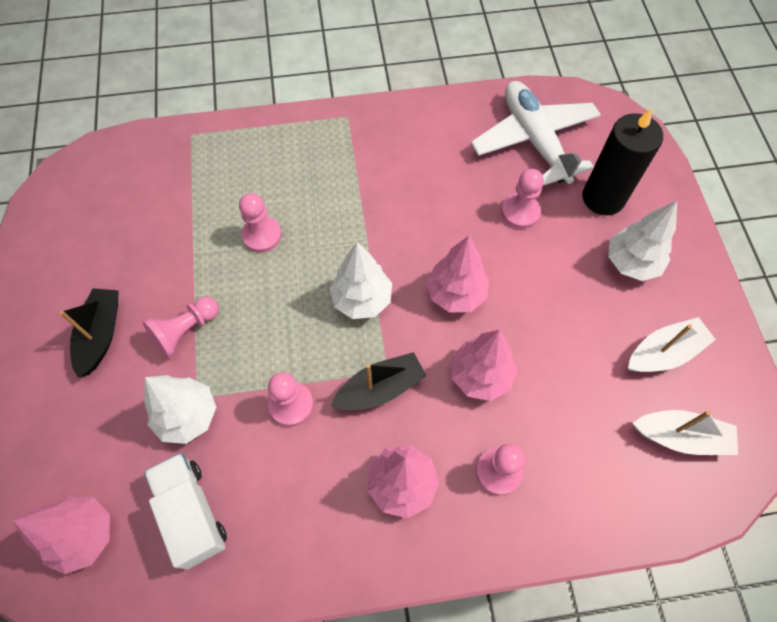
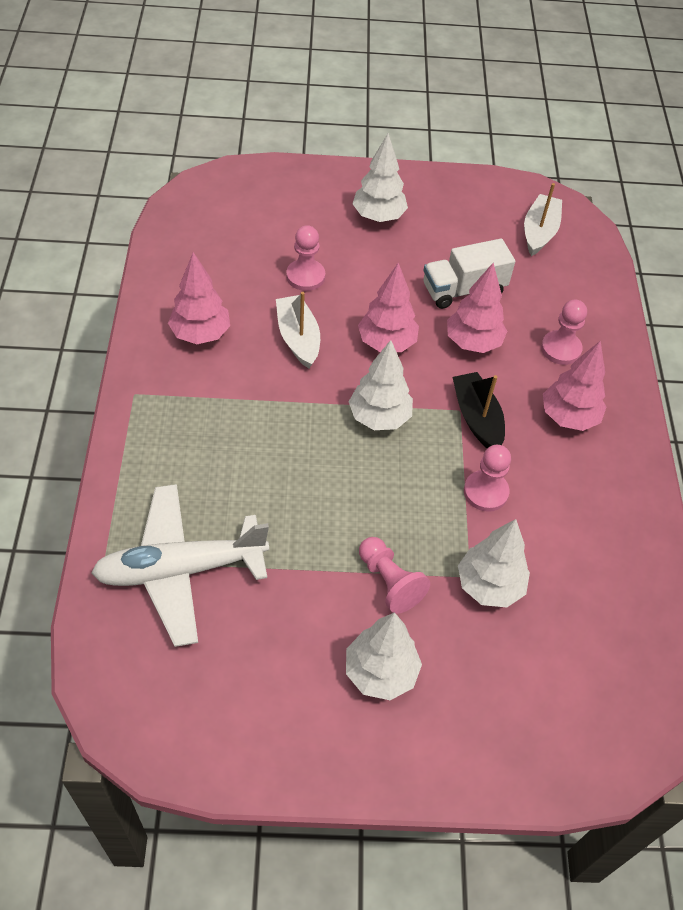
camera: 85 degrees left, 10 degrees down
(84, 535) = (609, 689): pink tree -> pink tree (200, 334)
(101, 335) = (380, 672): black boat -> white tree
(192, 513) = (589, 588): white truck -> white truck (463, 290)
(262, 235) = (280, 496): pink pawn -> none
(534, 140) = (222, 246): white plane -> white plane (181, 569)
(603, 198) = (305, 216): black candle -> none
(664, 352) = (466, 221): white boat -> white boat (298, 338)

